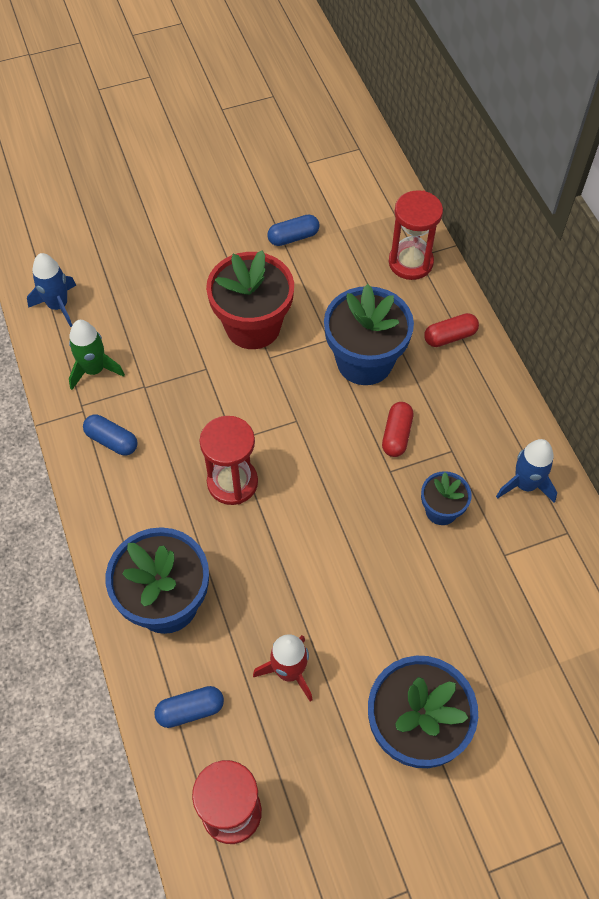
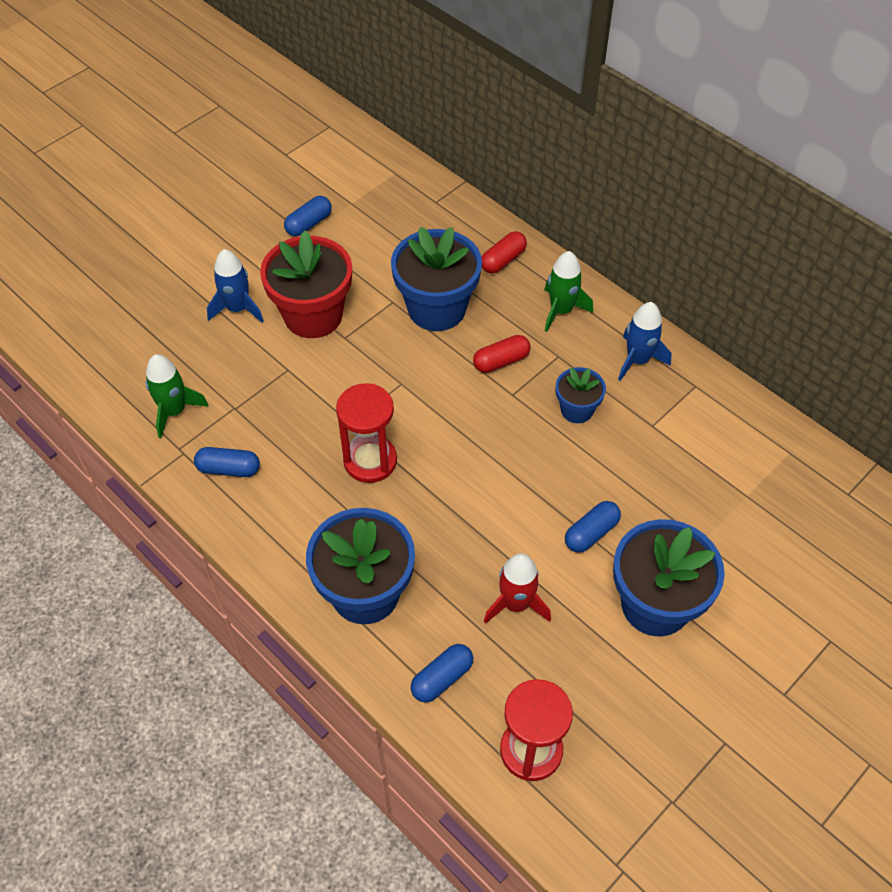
camera: 25 degrees left, 5 degrees down
(58, 305) = (103, 366): blue rocket -> blue rocket (238, 308)
(391, 635) = (591, 533): none -> blue capsule
(396, 435) = (501, 361): red capsule -> red capsule turned 75 degrees clockwise
(410, 262) = (432, 209): red hourglass -> none
(478, 407) = (561, 310): none -> green rocket

